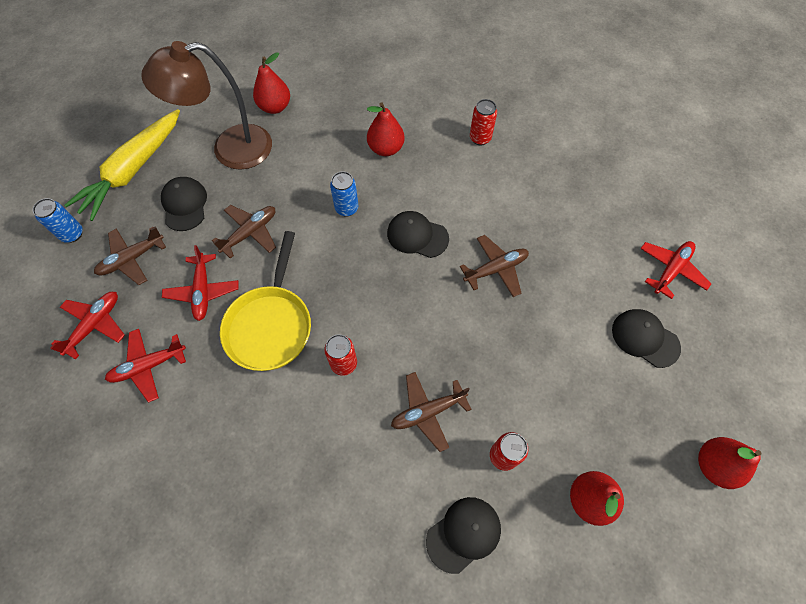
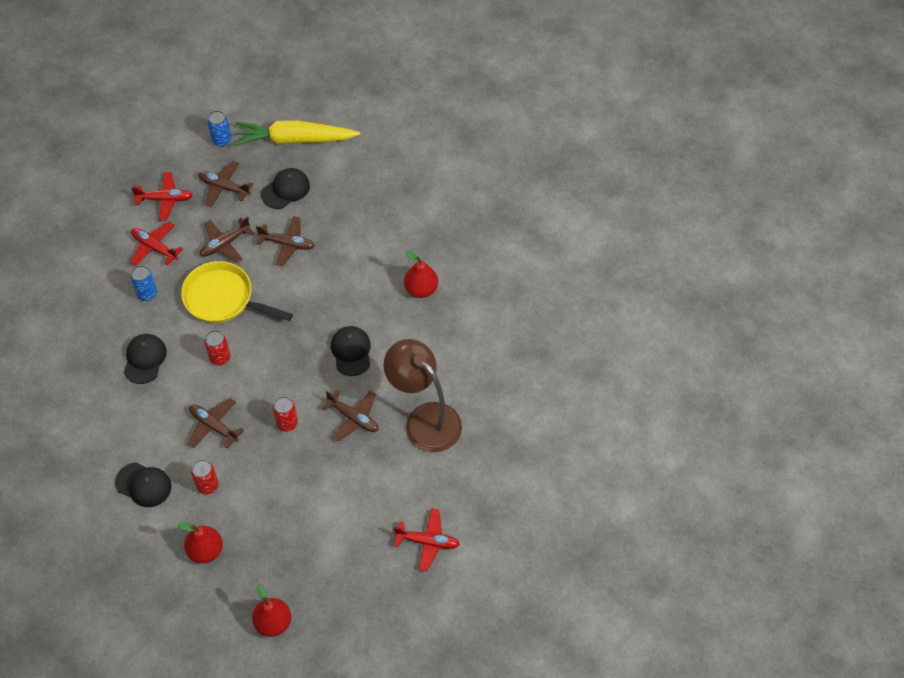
camera: 60 degrees right, 5 degrees down
(203, 291) = (225, 244): red plane -> brown plane
(230, 149) = (352, 187): brown lamp -> brown lamp (424, 419)
(270, 325) = (223, 299): yellow pan -> yellow pan turned 45 degrees clockwise
(275, 107) = (413, 191): red pear -> none
(346, 208) = (347, 292): blue can -> blue can (147, 294)
(480, 138) = (476, 350): red can -> red can (287, 423)
(645, 338) = (352, 543): black cap -> black cap (144, 359)

